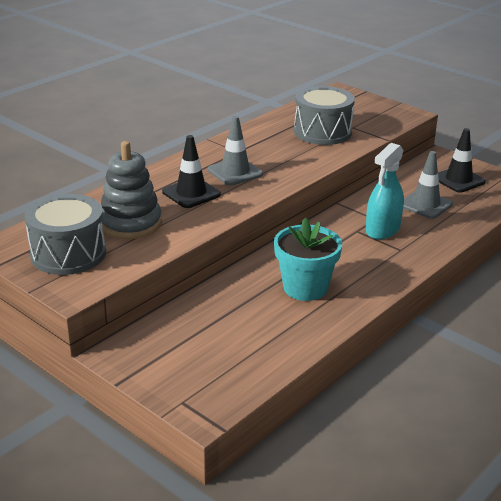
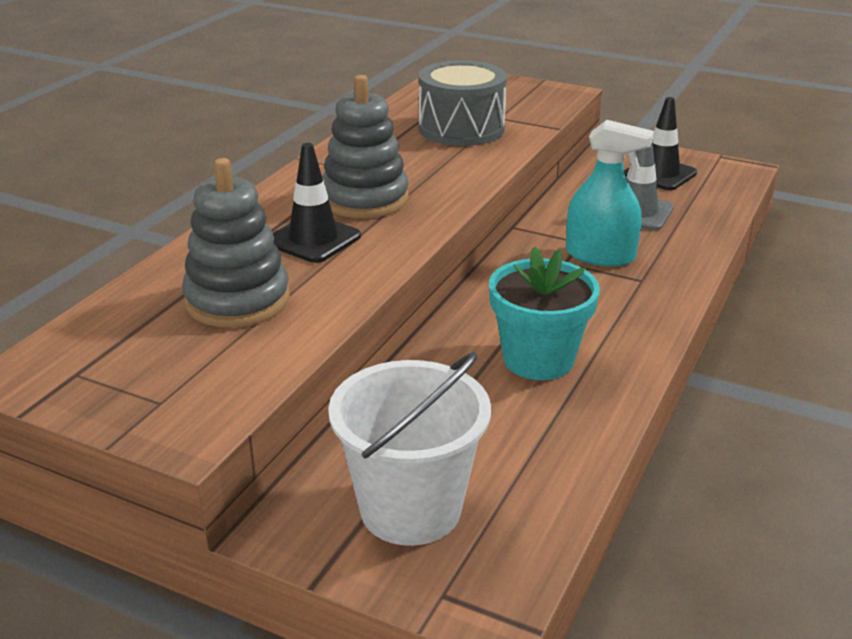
camera: 15 degrees left, 0 degrees up
(68, 254) = (151, 367): grey drum -> none
(187, 356) = (410, 509): none -> white bucket
(235, 172) = (365, 199): grey traffic cone -> grey stacking toy
(382, 230) = (600, 255): turquoise spray bottle -> turquoise spray bottle turned 90 degrees counterclockwise

